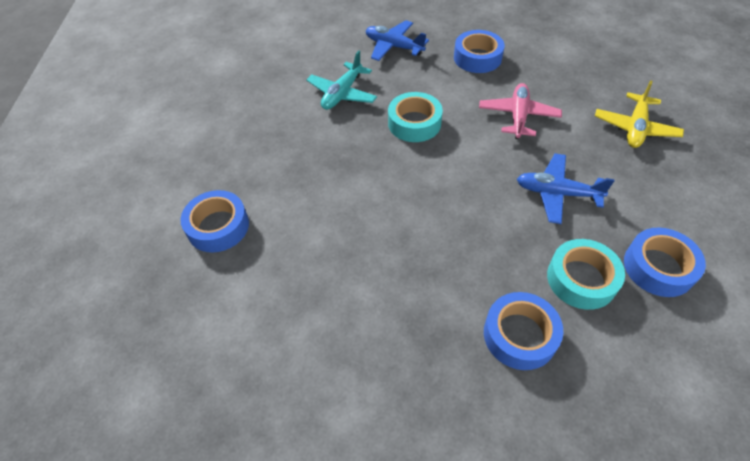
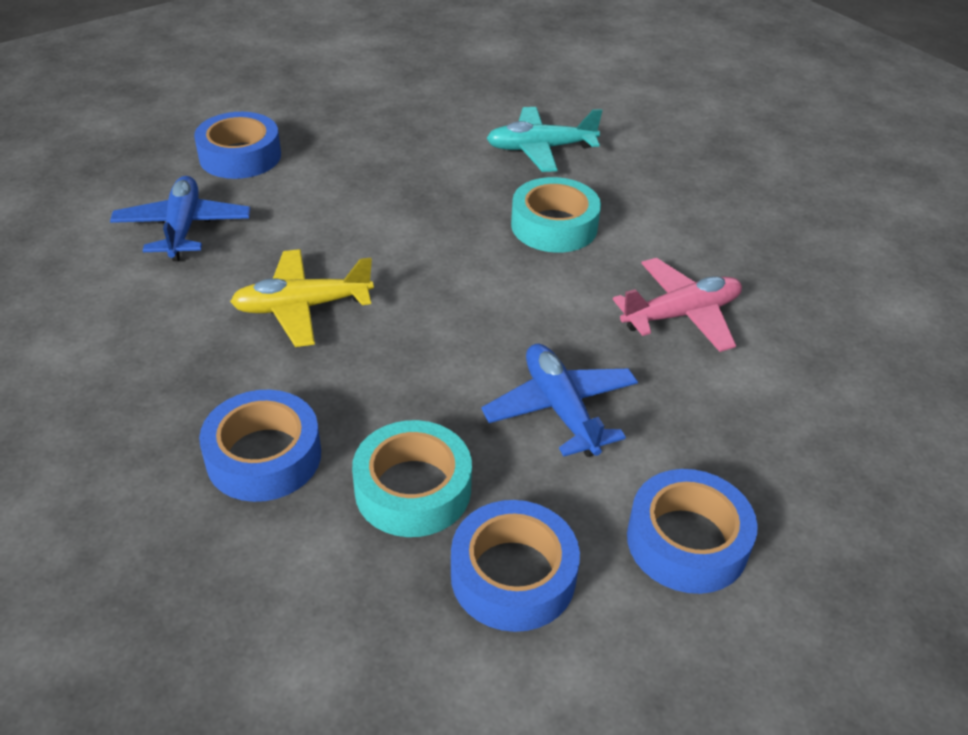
camera: 50 degrees right, 10 degrees down
(394, 47) = (683, 151): blue plane -> blue plane (183, 228)
(477, 58) = (761, 231): blue tape -> blue tape (687, 541)
(635, 128) = (812, 455): yellow plane -> yellow plane (302, 307)

